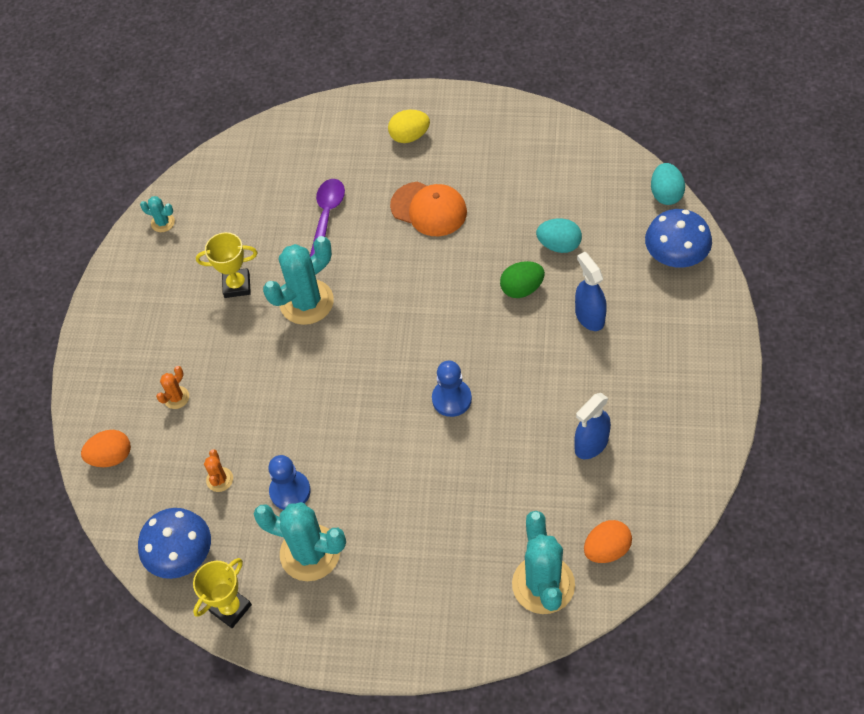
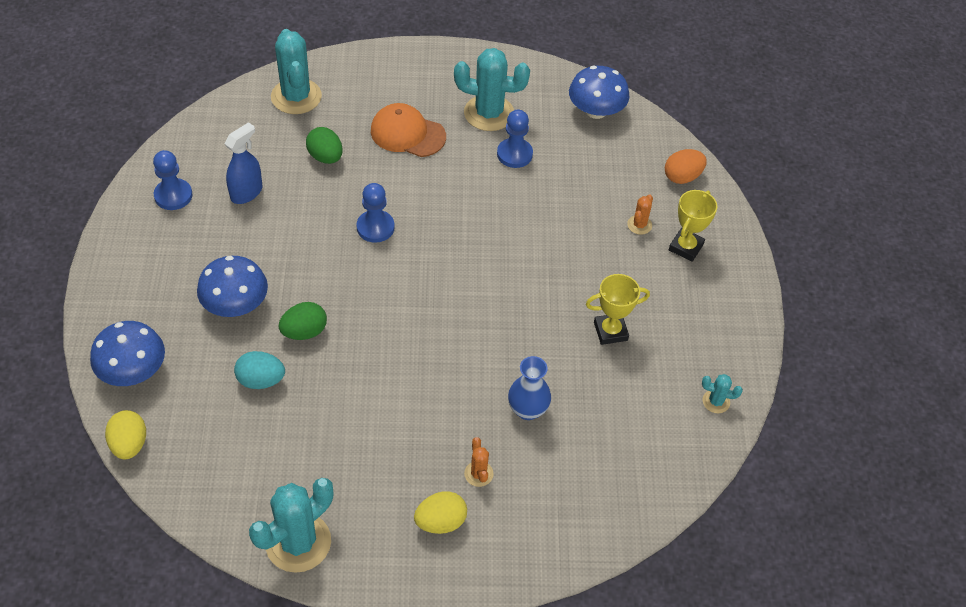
camera: 165 degrees right, 5 degrees down
(219, 479) = (579, 162): orange cactus -> orange cactus (478, 474)
(230, 608) = (545, 79): yellow trophy -> yellow trophy (686, 247)
(306, 302) = (532, 315): turquoise cactus -> turquoise cactus (298, 542)
(326, 218) = (527, 410): purple spoon -> blue vase
(429, 209) = (409, 422): orange cap -> orange cap (407, 133)
(505, 491) = (325, 157): none -> green egg
(589, 316) = (235, 304): blue spray bottle -> blue mushroom
(606, 549) = (242, 119): orange egg -> none
(666, 194) = (129, 444): turquoise egg -> yellow egg
(671, 442) = (173, 195): none -> blue pawn

